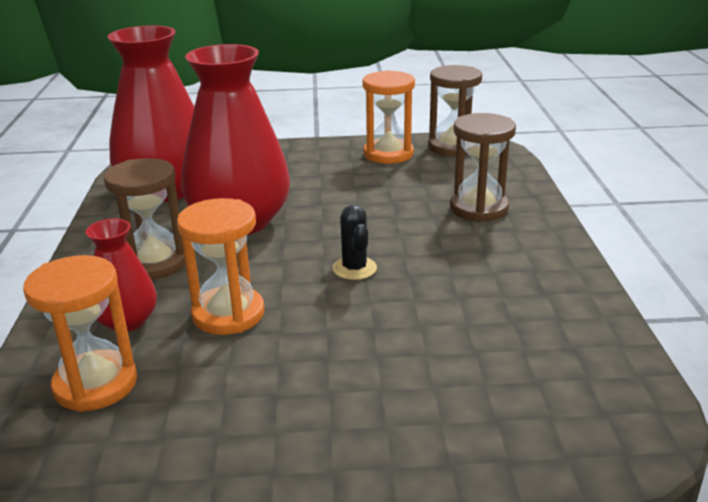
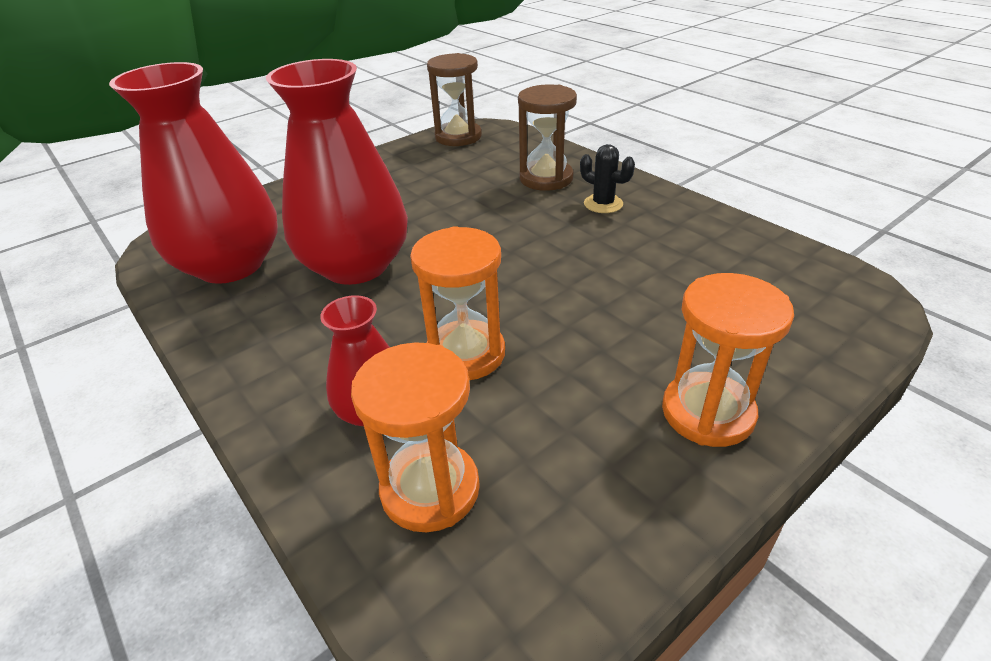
camera: 35 degrees left, 10 degrees up
(155, 263) = (321, 340): brown hourglass -> none
(354, 268) = (518, 264): black cactus -> black cactus (603, 204)
(388, 154) = (412, 159): orange hourglass -> orange hourglass (707, 412)

